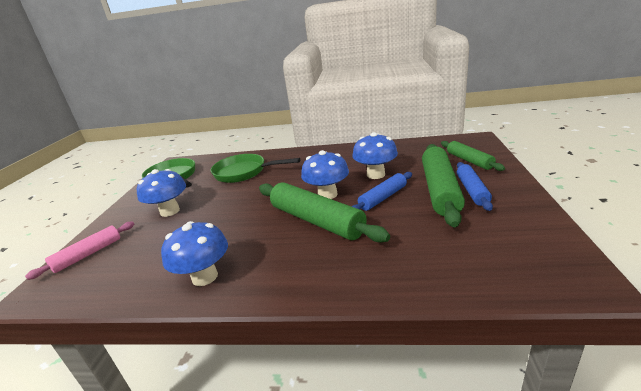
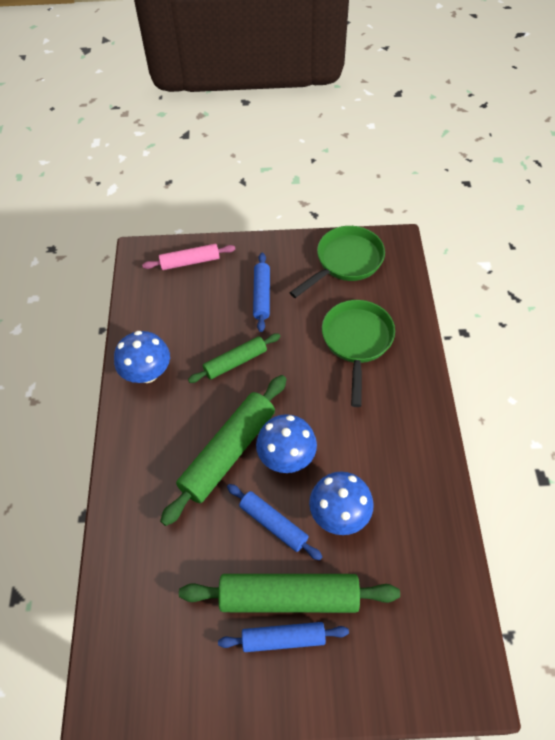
camera: 80 degrees right, 30 degrees up
(88, 254) = (190, 262): pink rolling pin -> pink rolling pin turned 45 degrees counterclockwise
(170, 211) = (262, 295): blue mushroom -> blue rolling pin
(469, 161) = (379, 655): green rolling pin -> green rolling pin (235, 362)

